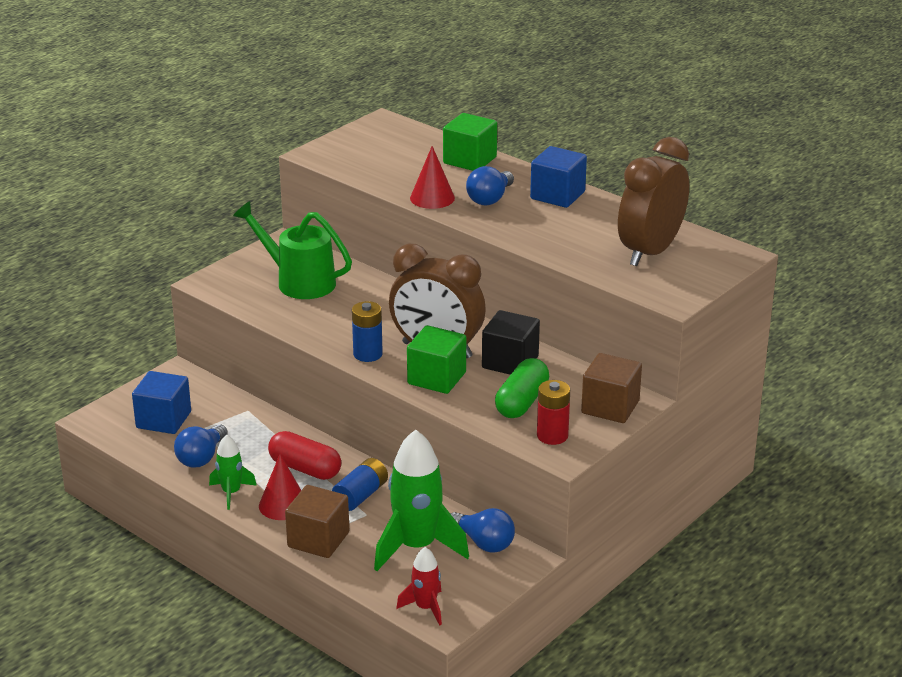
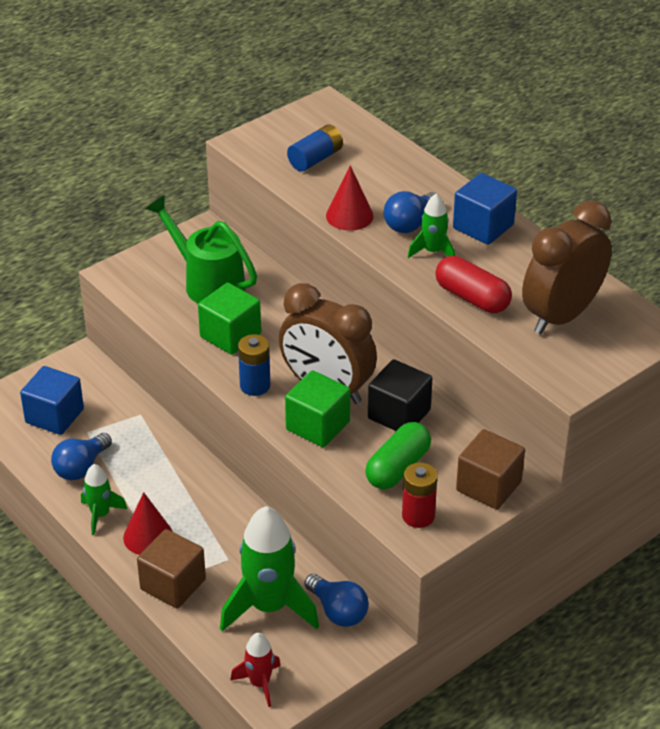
camera: 10 degrees right, 10 degrees up
(305, 468) = (180, 494): red capsule -> red capsule (472, 298)
(360, 495) = (228, 535): blue battery -> blue battery (315, 159)
(470, 160) = (402, 168): green cube -> green cube (230, 335)
(518, 217) = (433, 251): none -> green rocket

